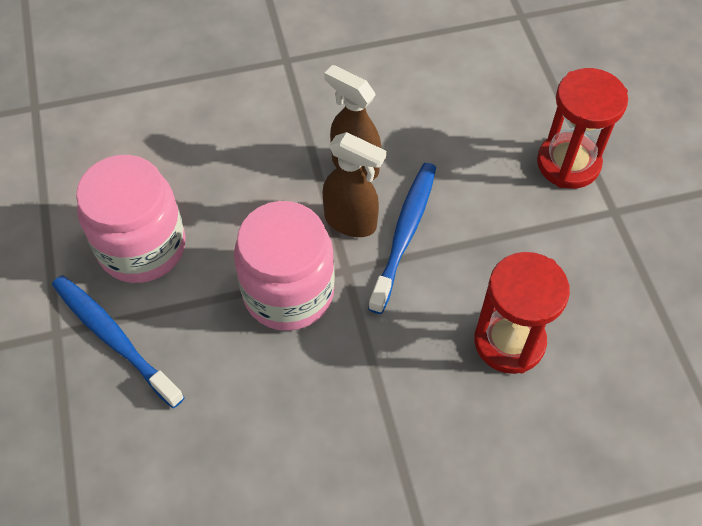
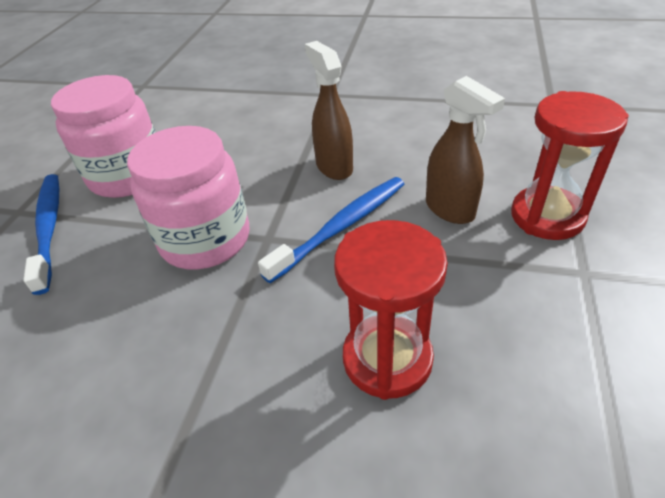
camera: 30 degrees right, 15 degrees down
(351, 222) = (300, 204): brown spray bottle -> brown spray bottle (450, 210)

